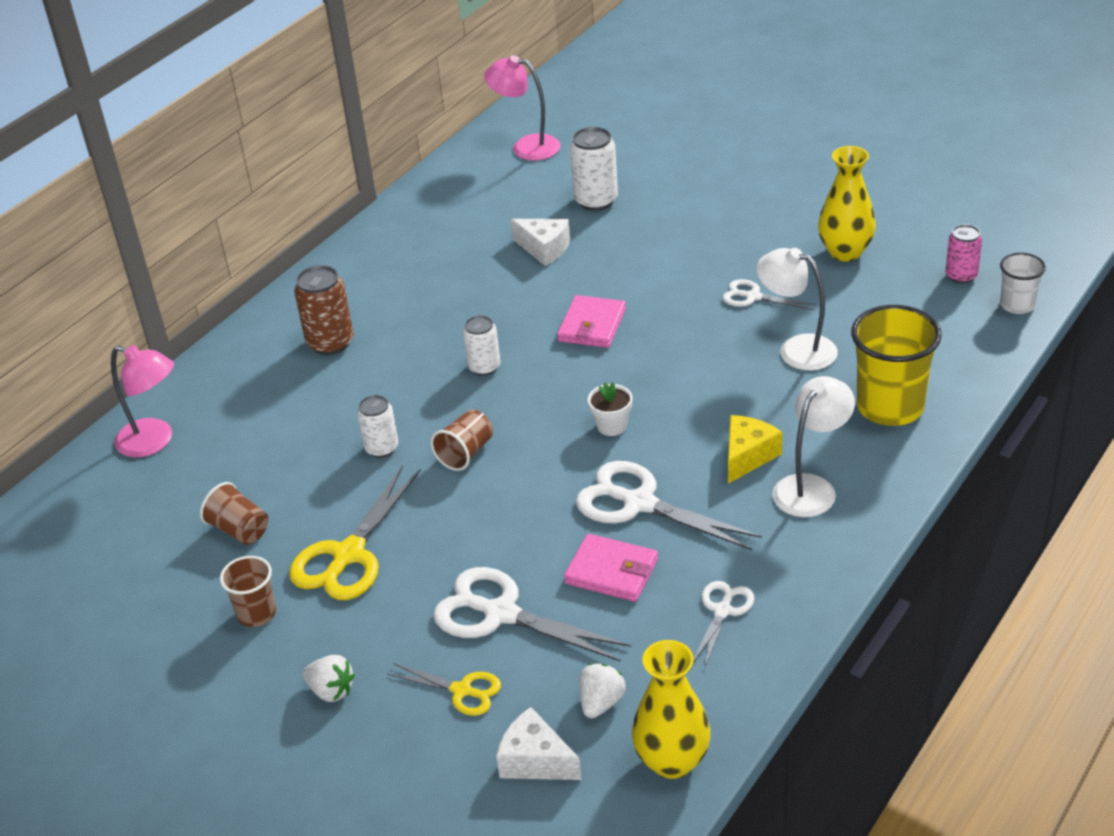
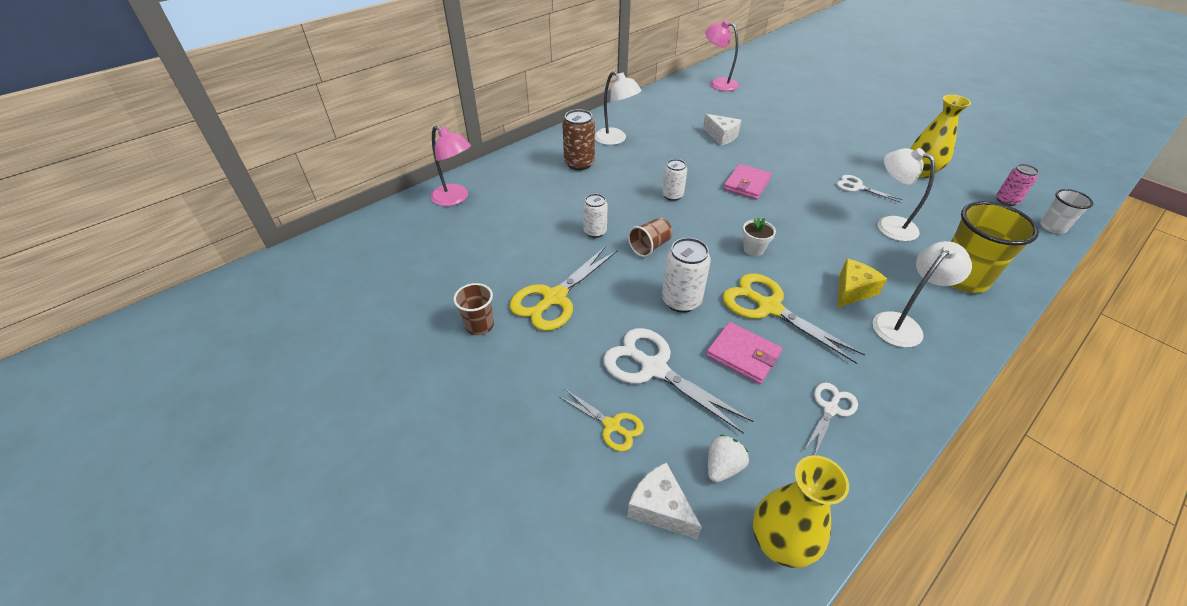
camera: 10 degrees right, 5 degrees up
(239, 530) = (487, 264): brown cup -> none
(331, 691) = (513, 399): white strawberry -> none
(378, 288) = (615, 139): none -> white lamp
(596, 200) = (757, 116): white can -> white can (681, 301)
(639, 503) = (769, 307): white scissors -> yellow scissors

